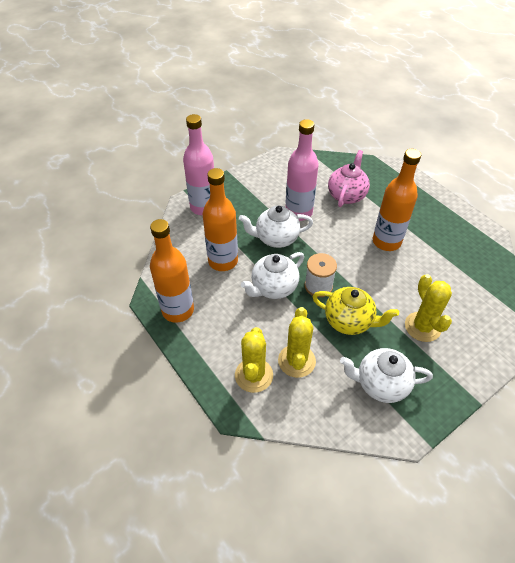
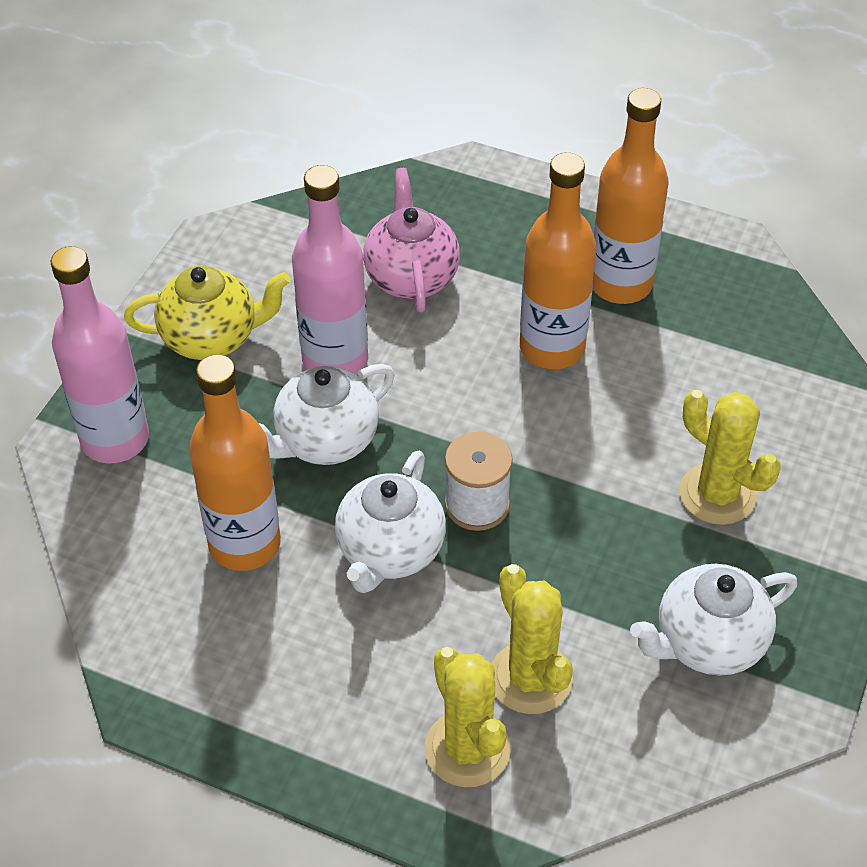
camera: 30 degrees left, 0 degrees up
(178, 310) = (221, 697): orange bottle -> orange bottle (620, 284)
(349, 321) = (580, 549): yellow teapot -> yellow teapot (212, 338)

